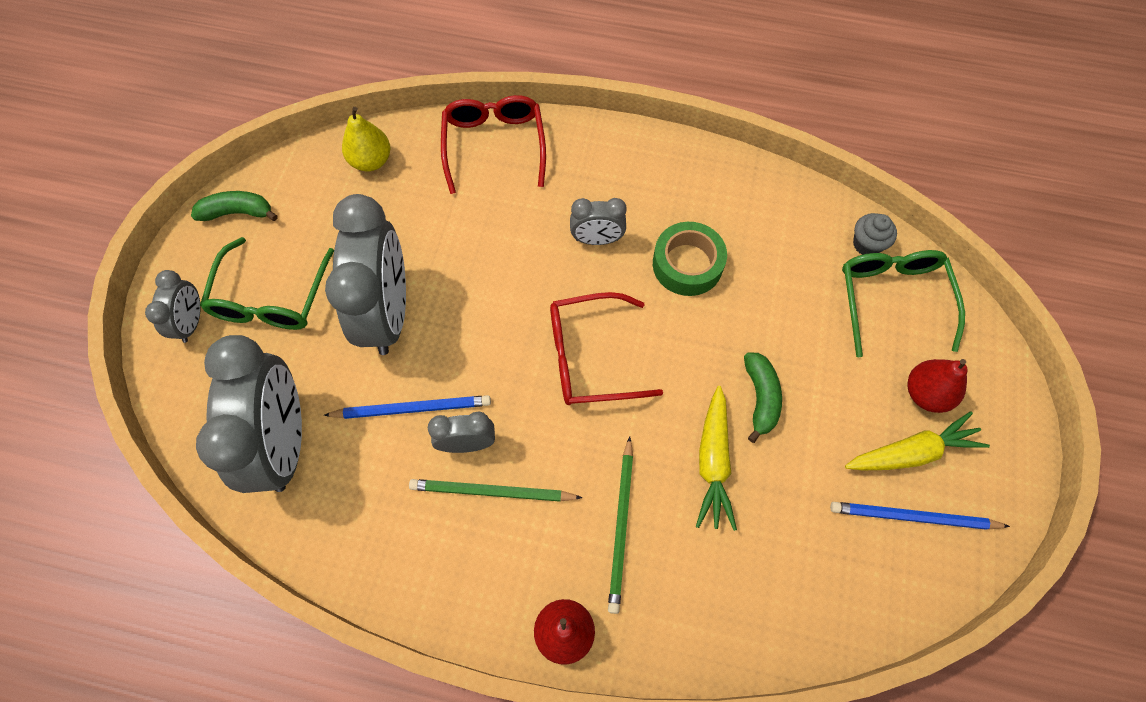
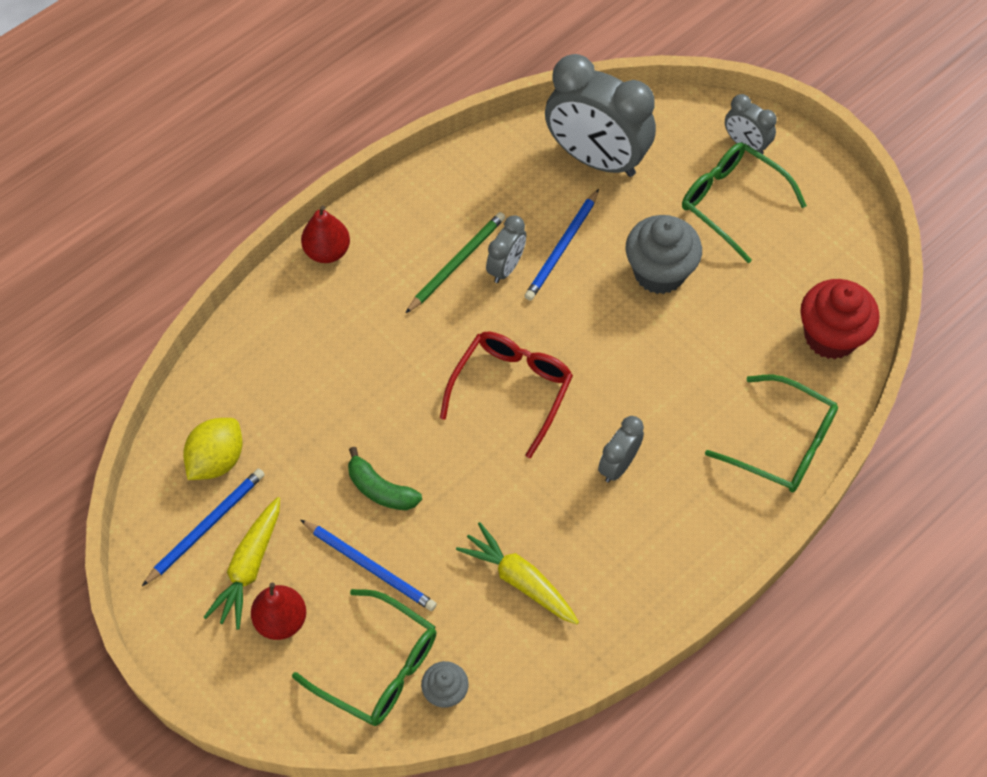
camera: 125 degrees right, 5 degrees down
(238, 212) = (838, 215): green banana -> none
(371, 161) = (830, 336): yellow pear -> red cupcake
(387, 313) = (659, 272): grey clock -> grey cupcake
(494, 145) = (783, 444): red glasses -> green glasses
(621, 526) = (366, 327): green pencil -> none
(687, 264) = (540, 521): green tape -> none
(713, 462) = (360, 418): yellow carrot -> yellow carrot (520, 580)
(827, 359) = (370, 567): none -> blue pencil
(852, 559) = (217, 460): none -> yellow lemon

